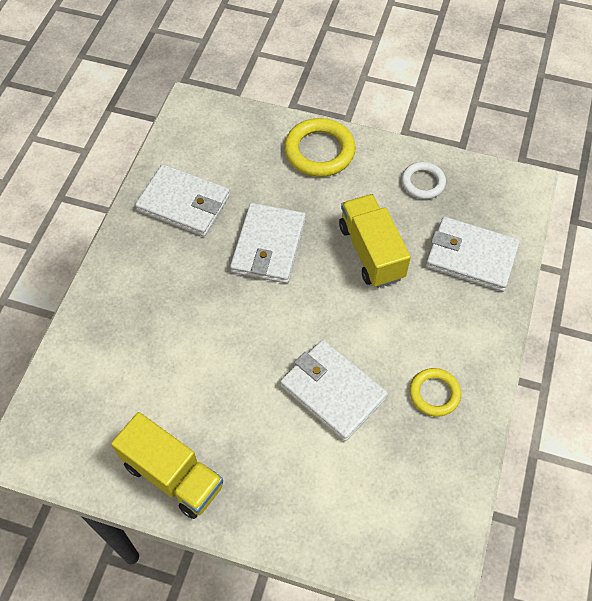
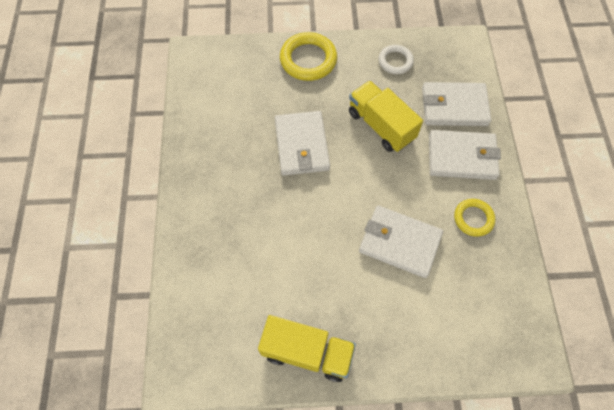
camera: 20 degrees left, 5 degrees up
(184, 203) = (220, 132): white wallet -> white wallet (462, 157)

